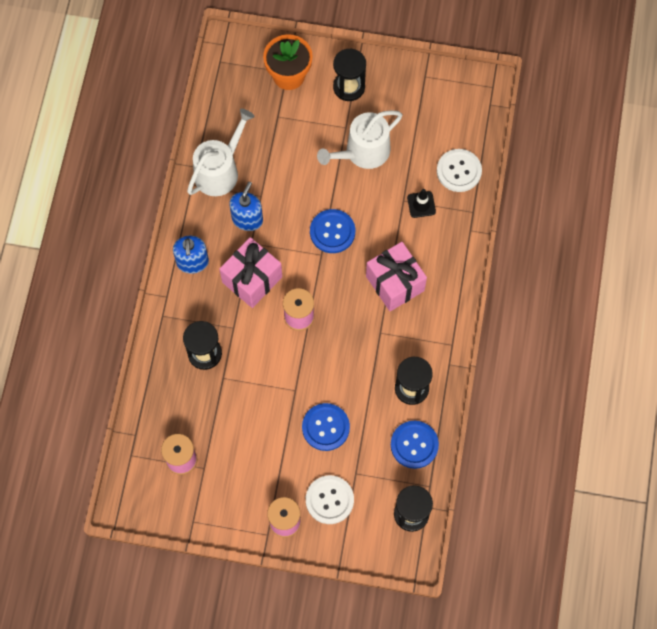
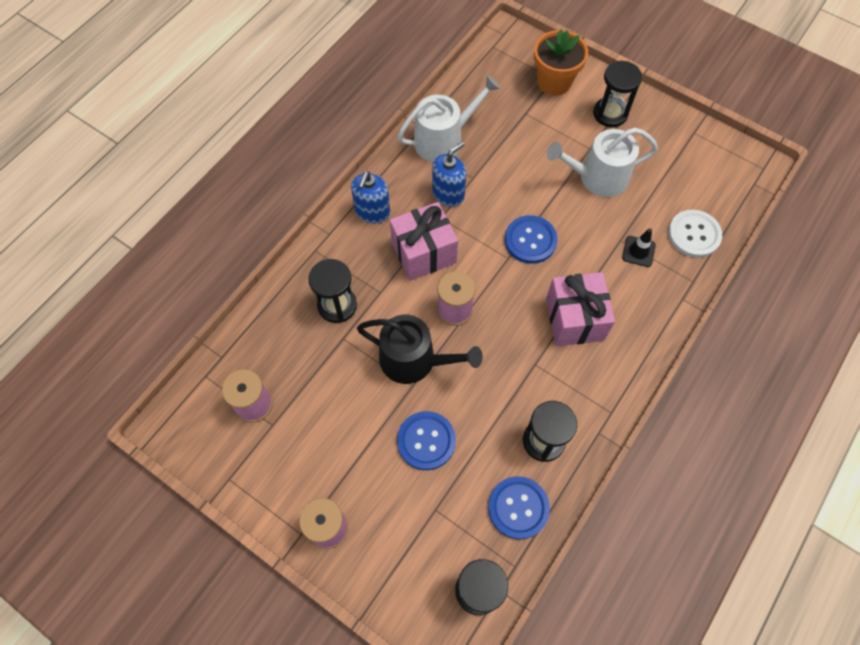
camera: 25 degrees right, 5 degrees down
(287, 370) = (414, 360): none -> black watering can
(329, 500) = (390, 527): white button -> none

